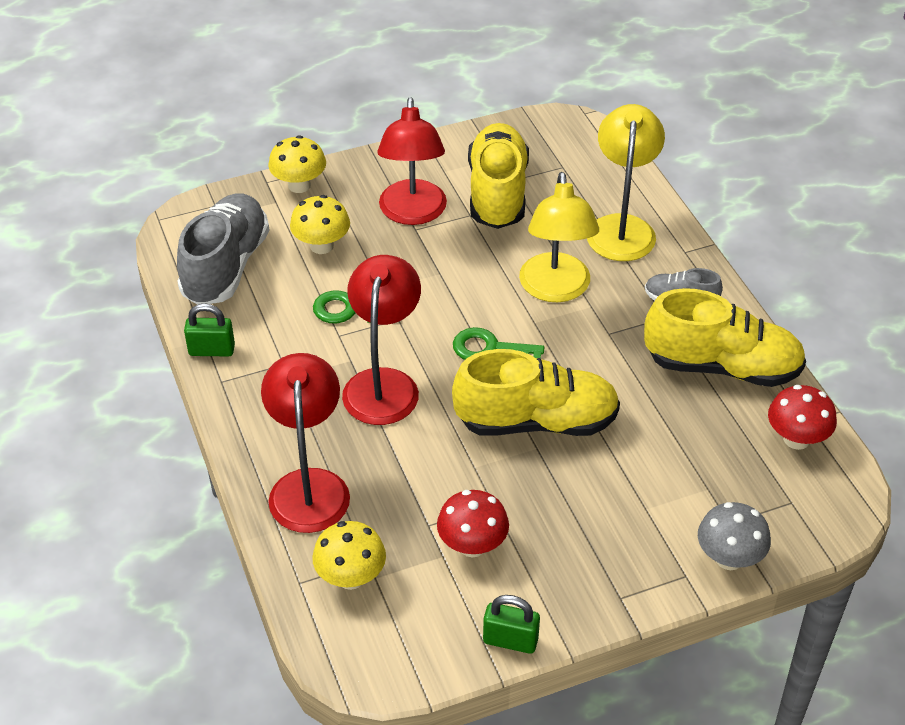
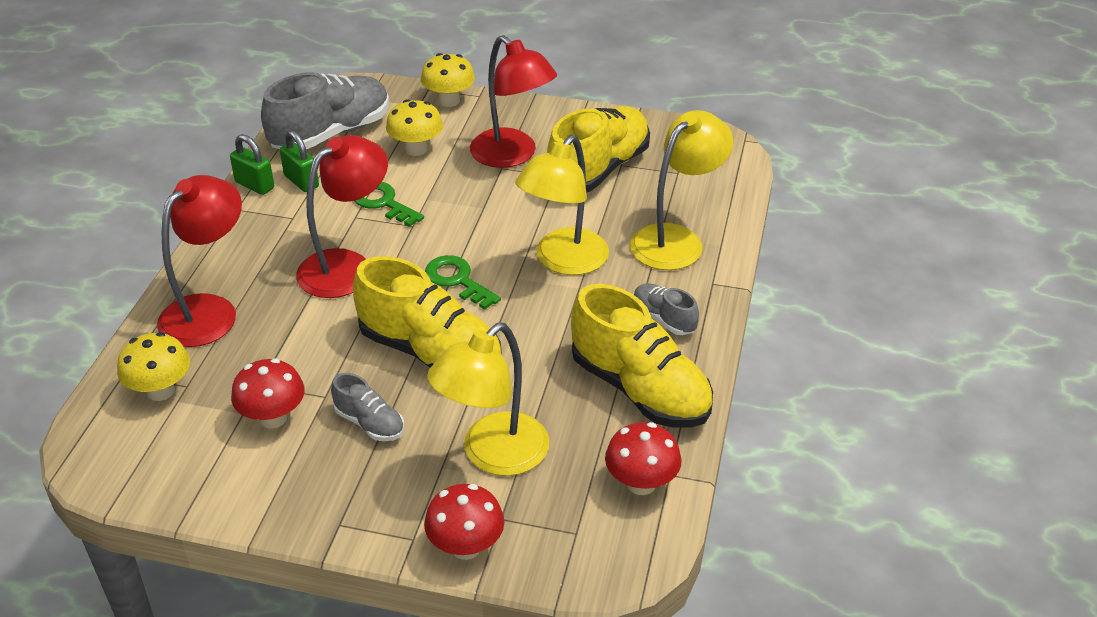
camera: 35 degrees right, 5 degrees down
(412, 213) = (512, 155): red lamp -> red lamp turned 75 degrees counterclockwise
(510, 640) = (217, 505): green padlock -> green padlock (301, 181)
(554, 506) = (369, 423): none -> grey shoe
(673, 478) = (493, 455): none -> yellow lamp
(729, 558) = (466, 546): grey mushroom -> red mushroom

